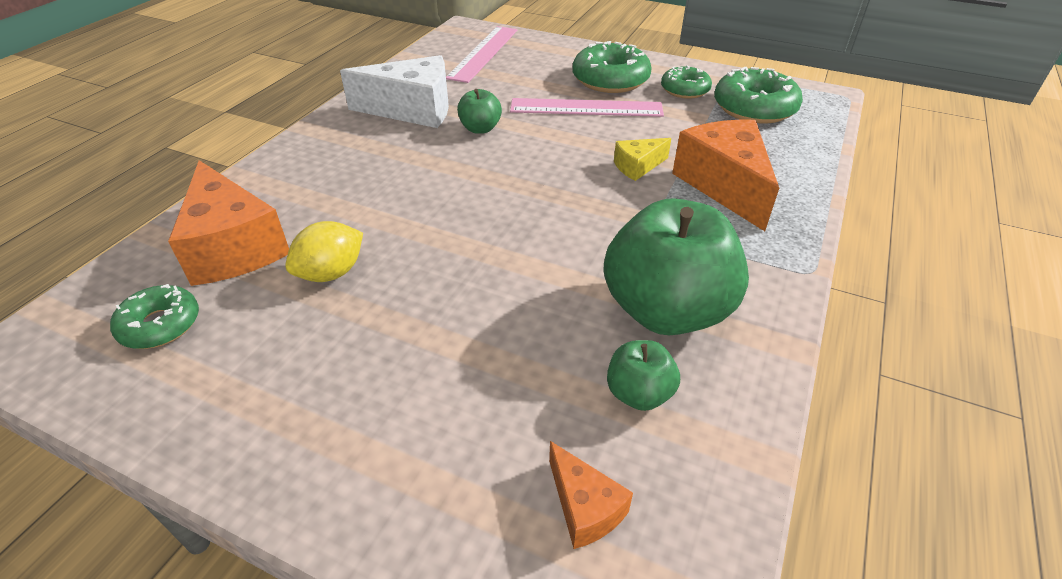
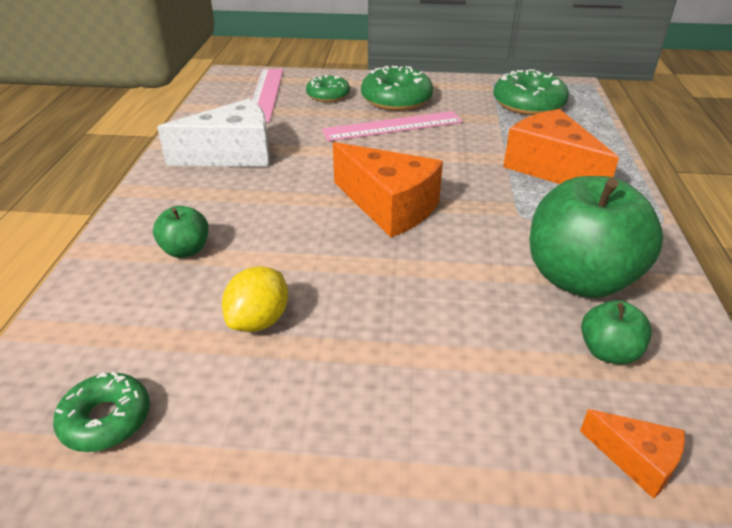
camera: 20 degrees left, 5 degrees down
(233, 247) = (135, 320): orange cheese -> orange cheese (389, 207)
(480, 129) = (310, 160): green apple -> green apple (186, 250)
(637, 166) = (471, 167): yellow cheese -> none
(684, 90) = (464, 98): green donut -> green donut (328, 95)

